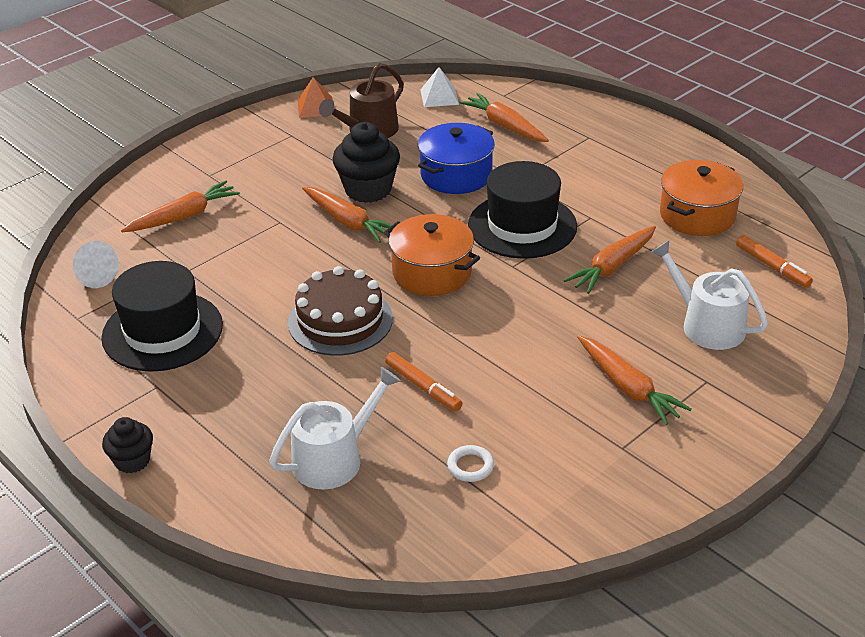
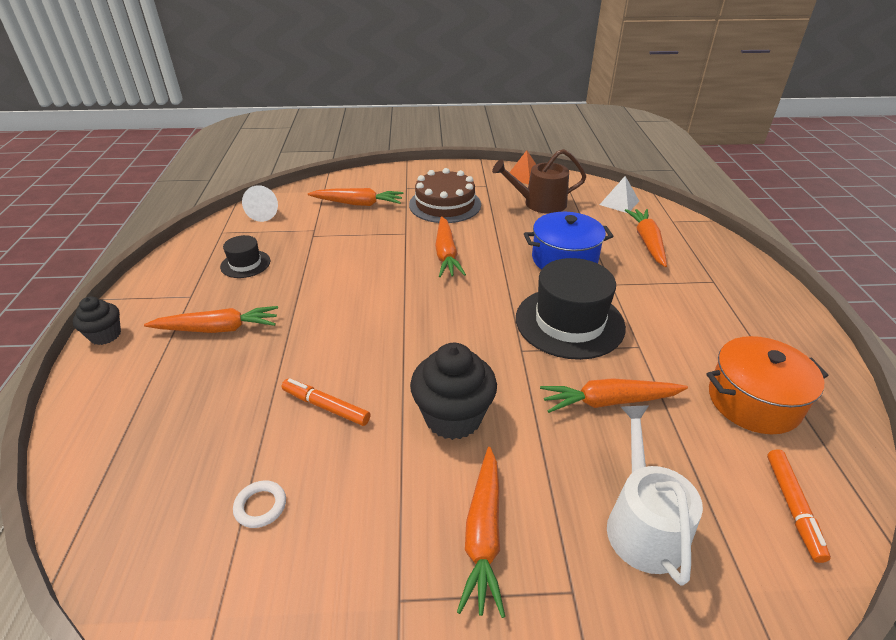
camera: 40 degrees right, 0 degrees up
(162, 331) = (245, 264): black hat -> black hat, size x0.51
(236, 393) = (218, 329): none -> orange carrot
(334, 458) = (194, 421): white watering can -> none
(340, 320) = (347, 318): brown cake -> brown cake (445, 204)
(368, 190) = (488, 240): black cupcake -> black cupcake (453, 417)
(423, 387) = (326, 406): orange marker -> orange marker turned 120 degrees clockwise
(432, 272) = (454, 320): orange pot -> none

